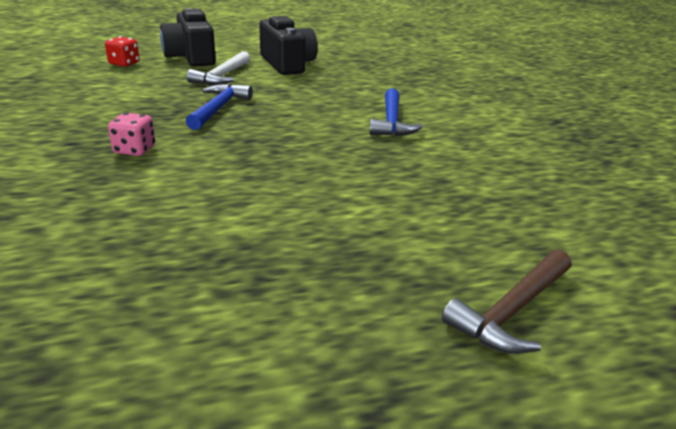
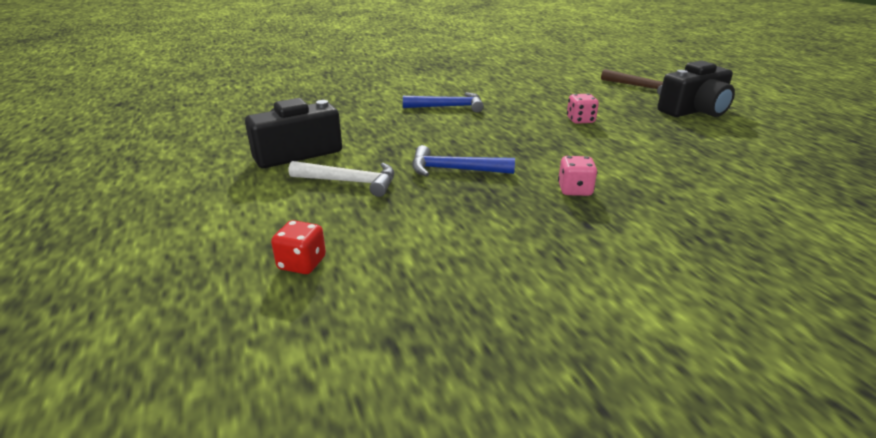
camera: 95 degrees left, 0 degrees up
(191, 57) = (265, 215): black camera -> black camera (694, 110)
(325, 194) = (580, 120): none -> pink dice

